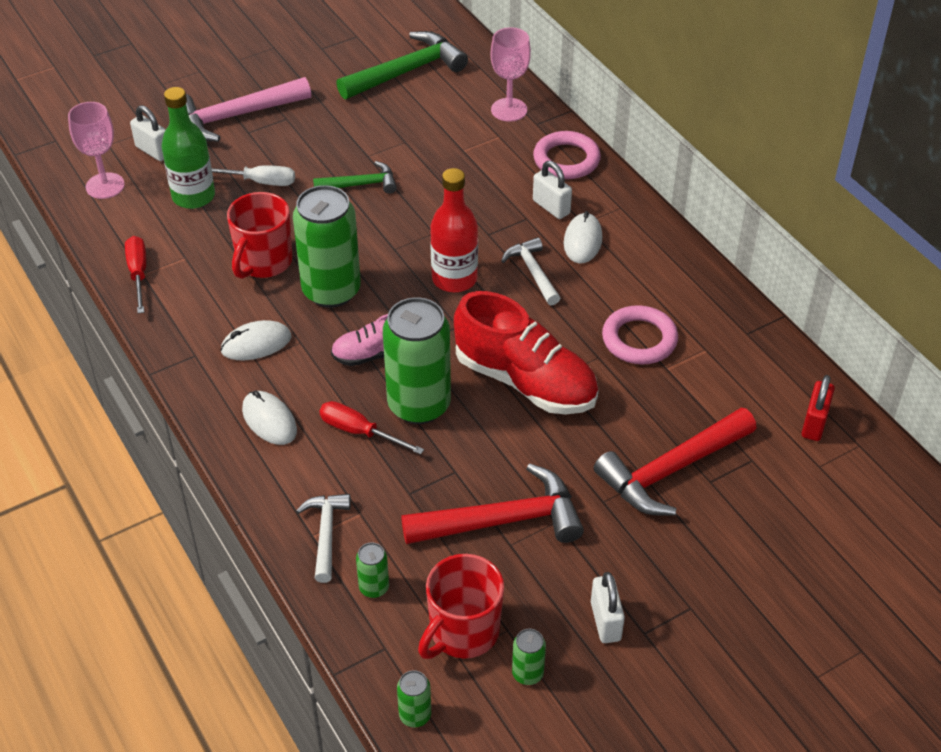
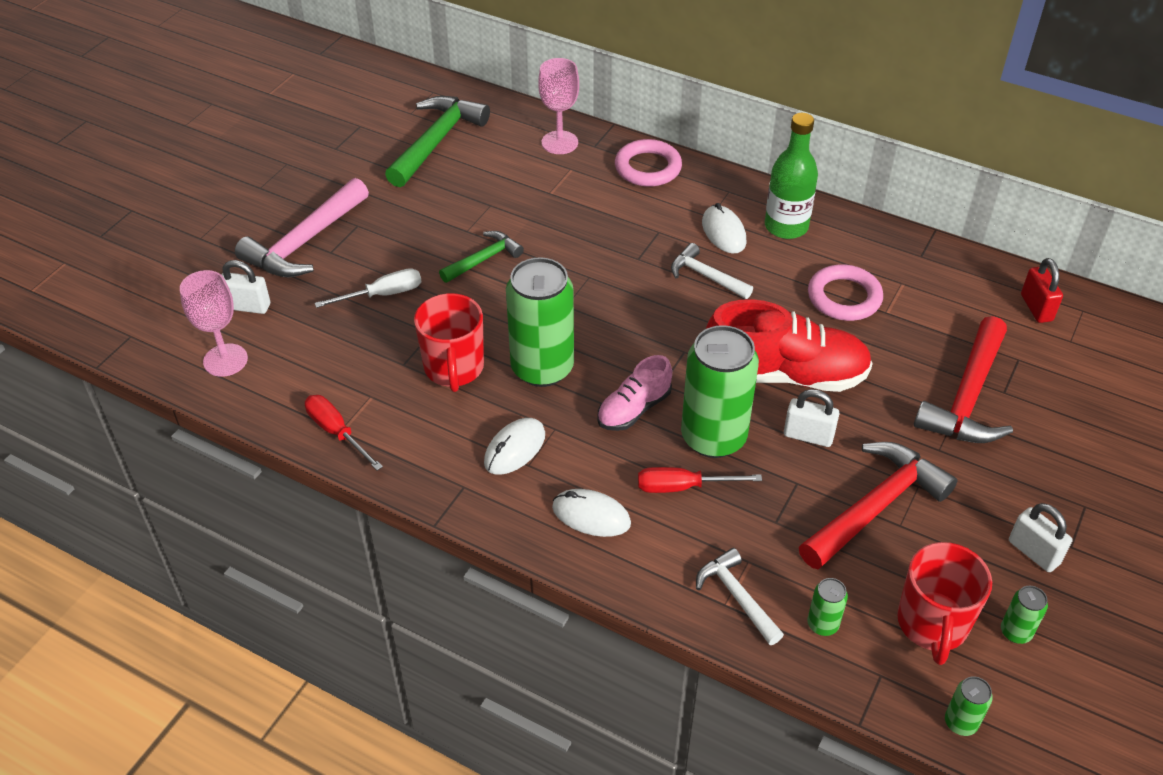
camera: 30 degrees left, 0 degrees up
(193, 196) = (328, 334): green bottle -> green bottle (786, 226)
(454, 279) = (644, 310): red bottle -> none
(551, 207) = (671, 213): white padlock -> white padlock (808, 436)

